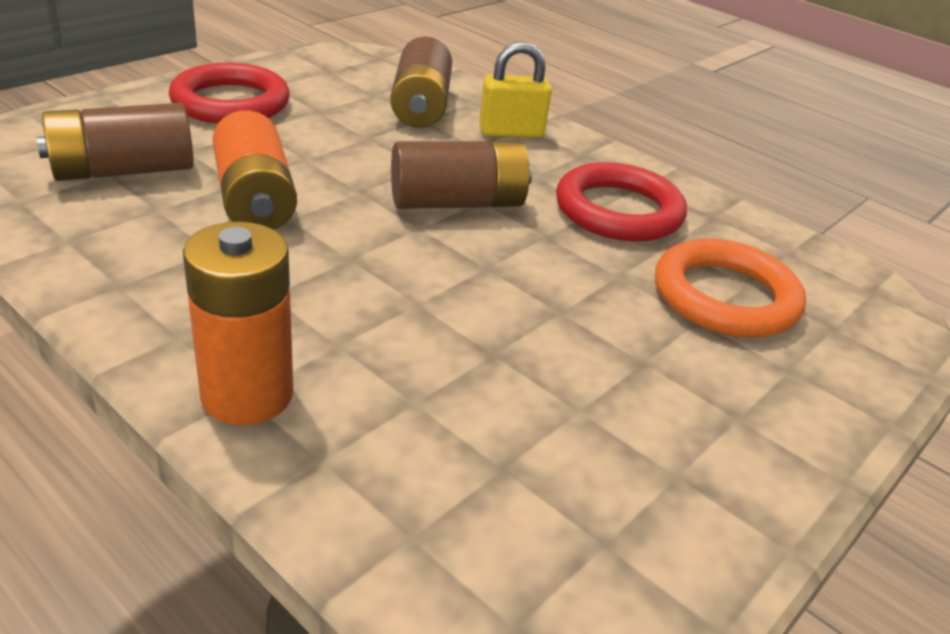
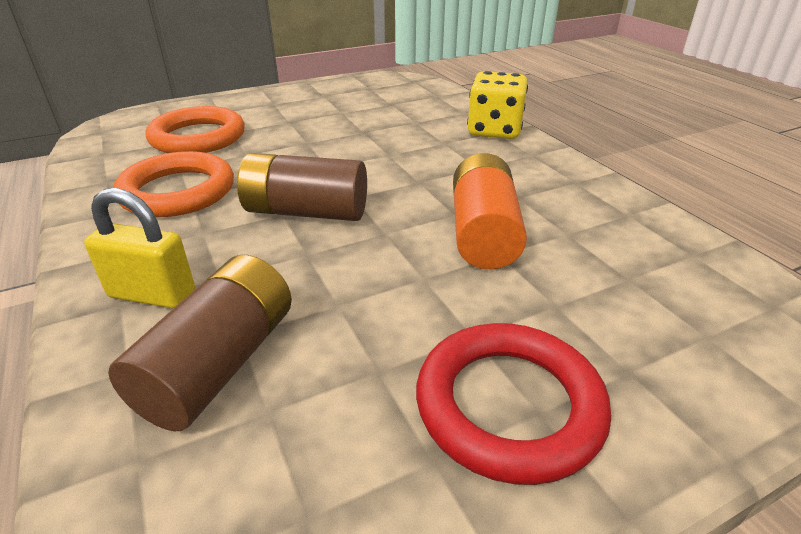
camera: 155 degrees left, 0 degrees up
(123, 171) = (616, 279): brown battery -> none
(247, 395) = (494, 130): orange battery -> yellow dice
(618, 211) = (178, 191): red ring -> orange ring

